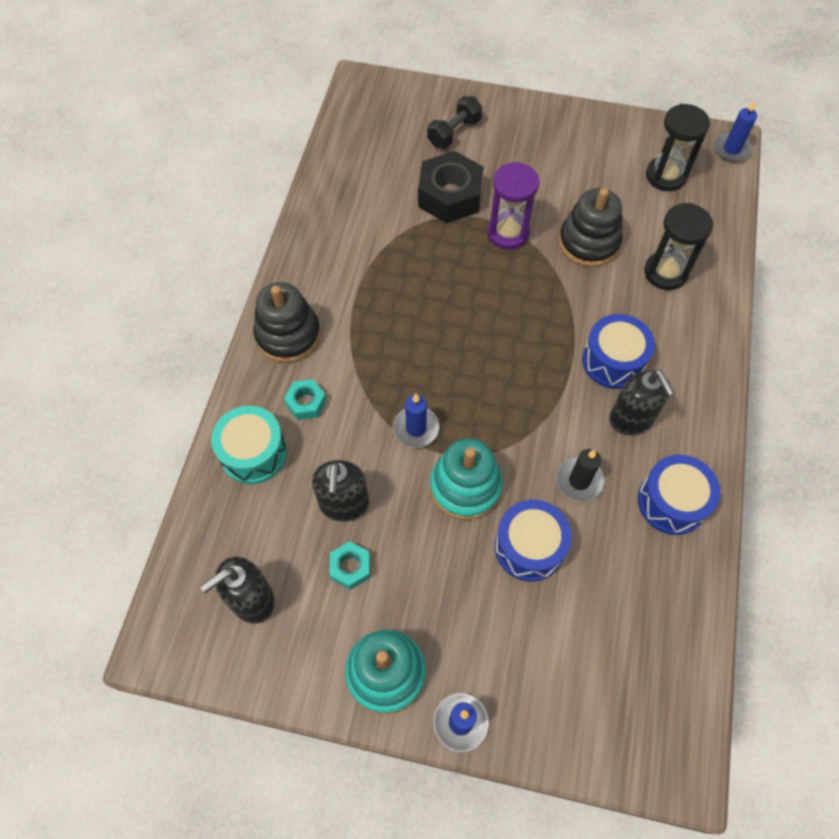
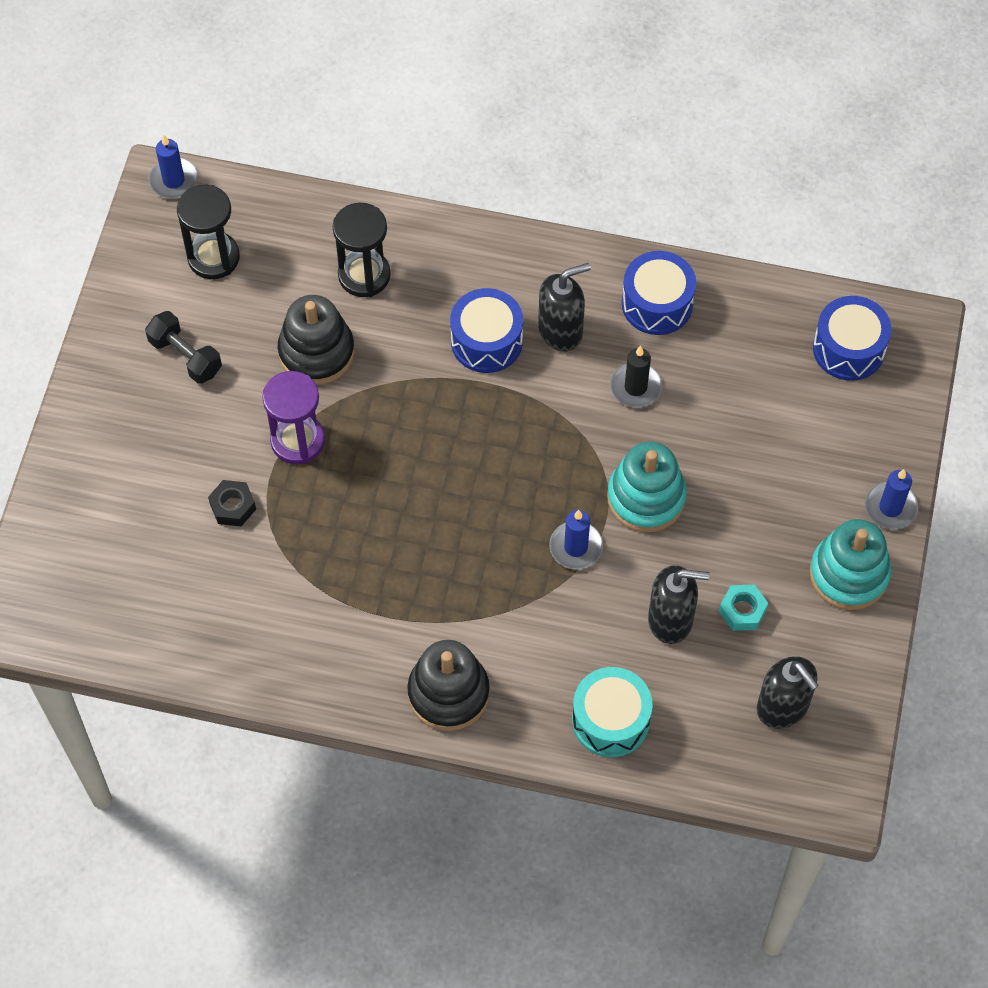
camera: 90 degrees left, 0 degrees up
(306, 403) = (544, 666): turquoise nut -> none
(450, 196) = (233, 507): black nut -> black nut, size x0.51
(454, 132) = (120, 500): black dumbbell -> black dumbbell (185, 356)
(529, 547) = (712, 439): blue drum -> blue drum (848, 349)

